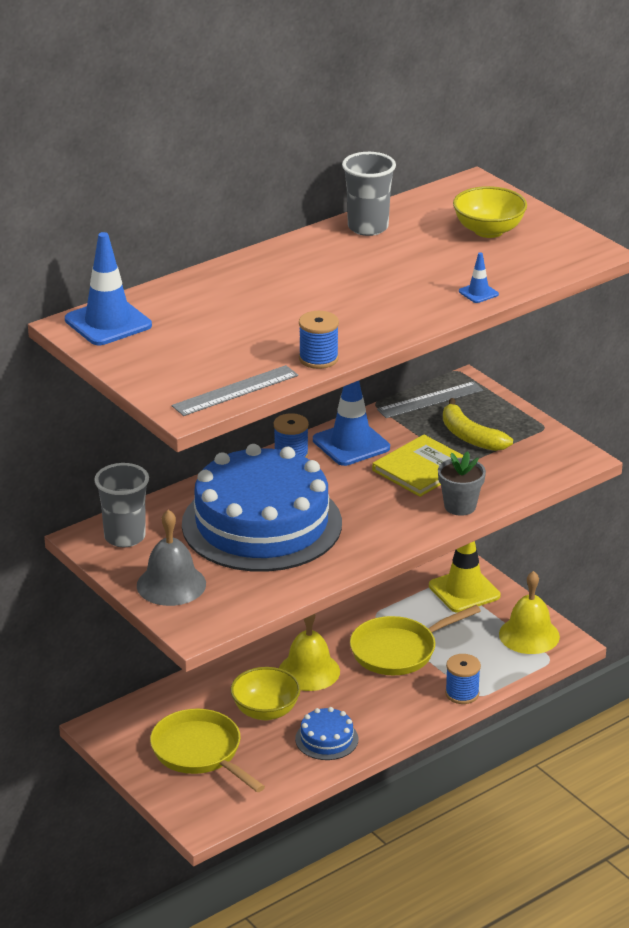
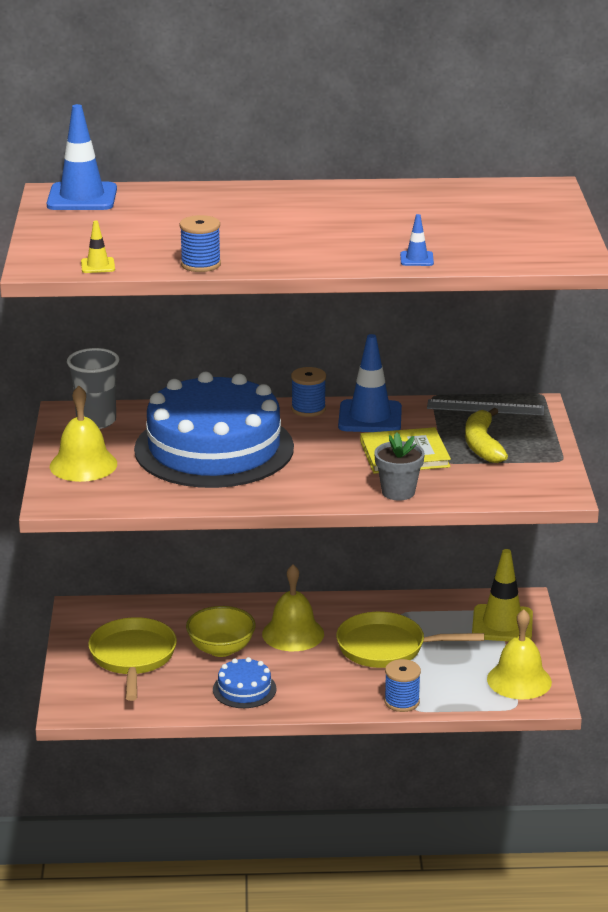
camera: 35 degrees right, 5 degrees down
(171, 584) = (83, 465): grey bell -> yellow bell
(235, 391) = (98, 266): grey ruler -> yellow traffic cone
(368, 227) = (400, 192): grey cup -> none
(488, 231) = (503, 220): yellow bowl -> none

